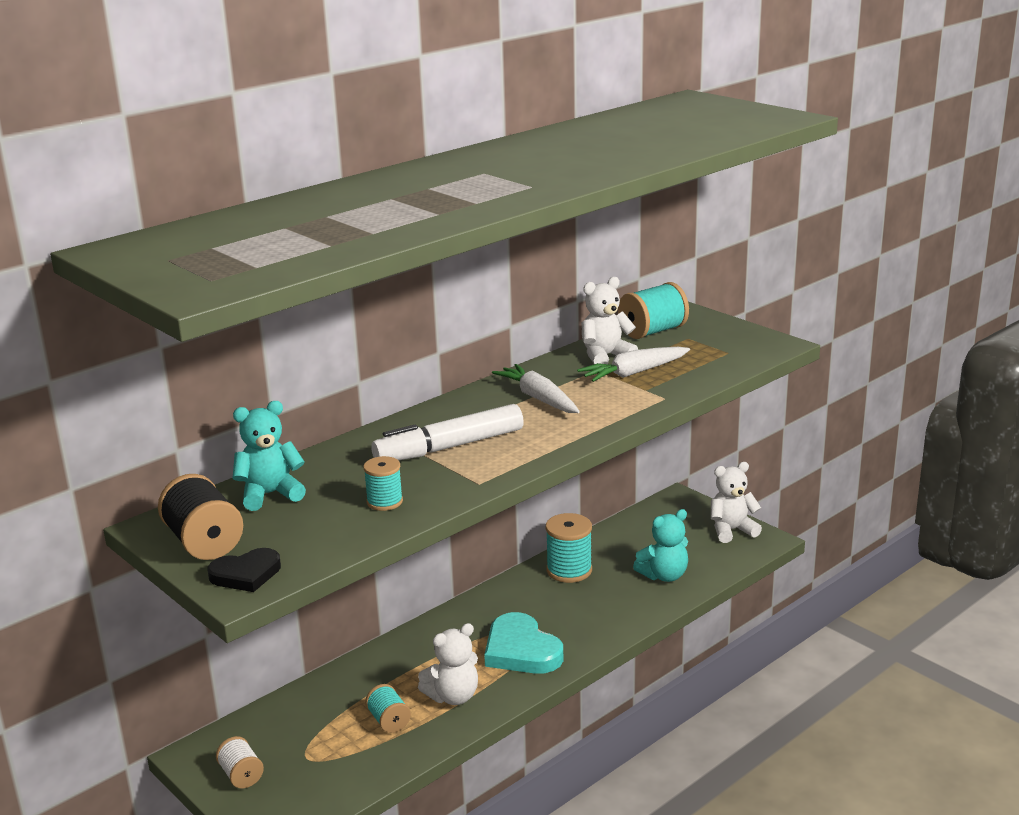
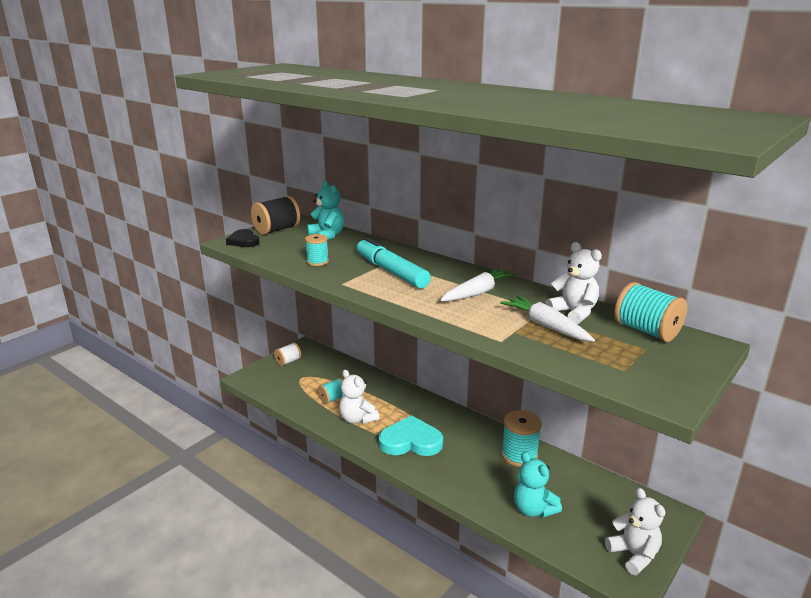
camera: 80 degrees right, 0 degrees up
(450, 447) = (391, 272): white marker -> turquoise marker
(521, 650) = (411, 441): turquoise heart -> turquoise heart turned 45 degrees clockwise

